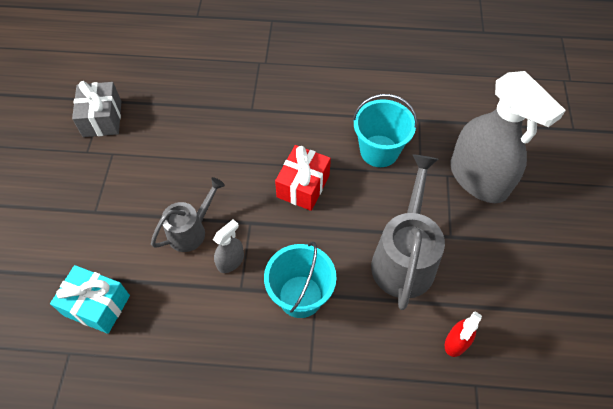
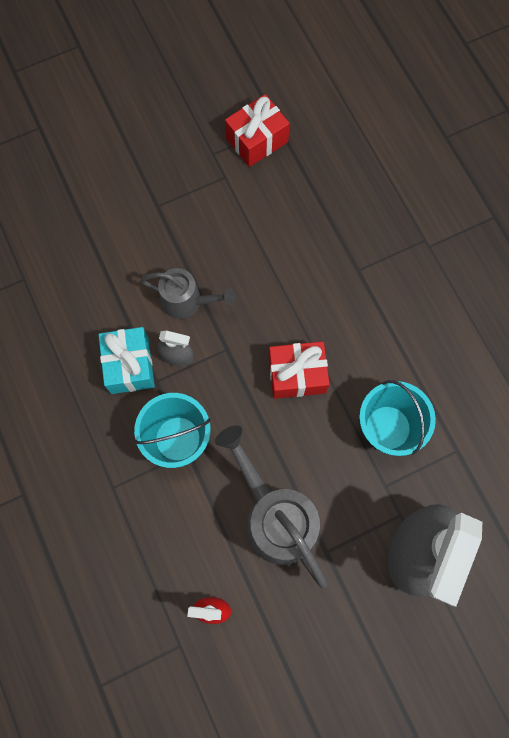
camera: 60 degrees right, 15 degrees up
(97, 305) = (74, 271): turquoise gift -> turquoise gift (130, 365)
(102, 119) = (257, 140): grey gift -> red gift
(404, 257) = (274, 516): grey watering can -> grey watering can turned 105 degrees counterclockwise

